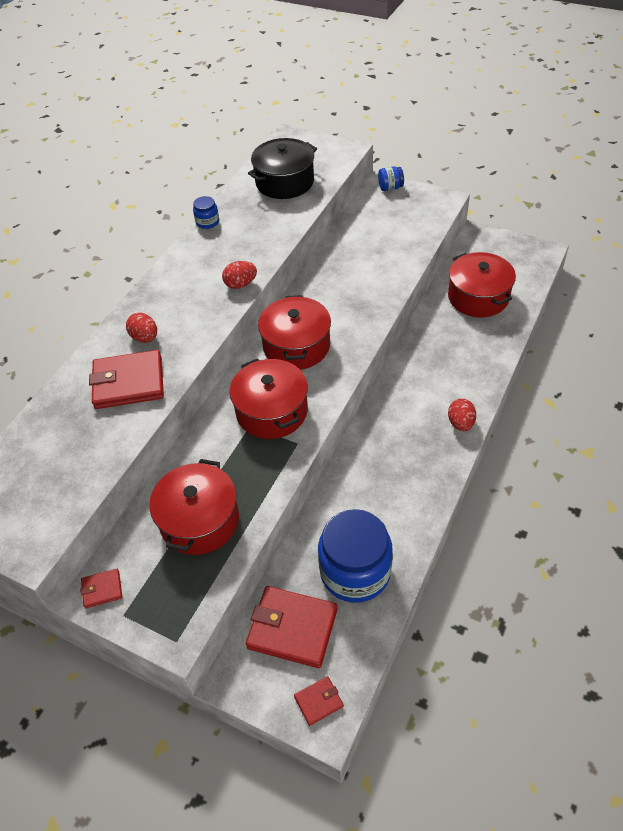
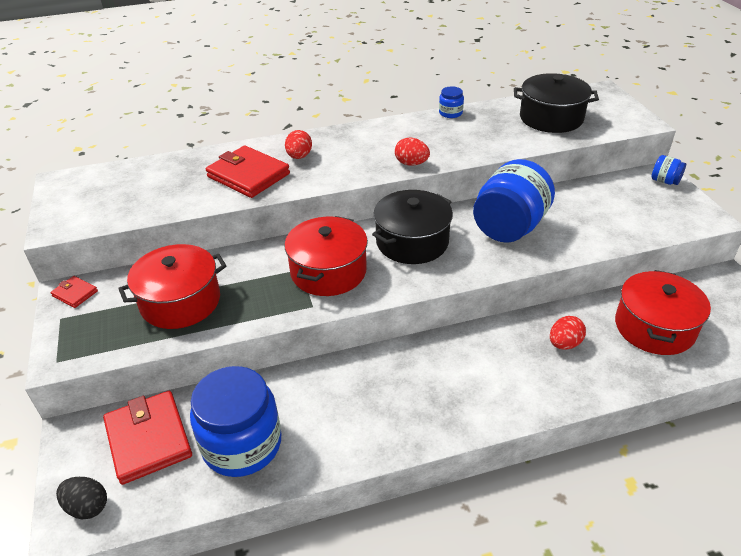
camera: 45 degrees right, 10 degrees down
(296, 346) = (412, 242): red pot -> black pot
(319, 701) = (87, 507): red wallet -> black egg
(343, 288) = (509, 227): none -> blue jar
(460, 423) = (487, 413): red egg -> red egg (564, 344)

